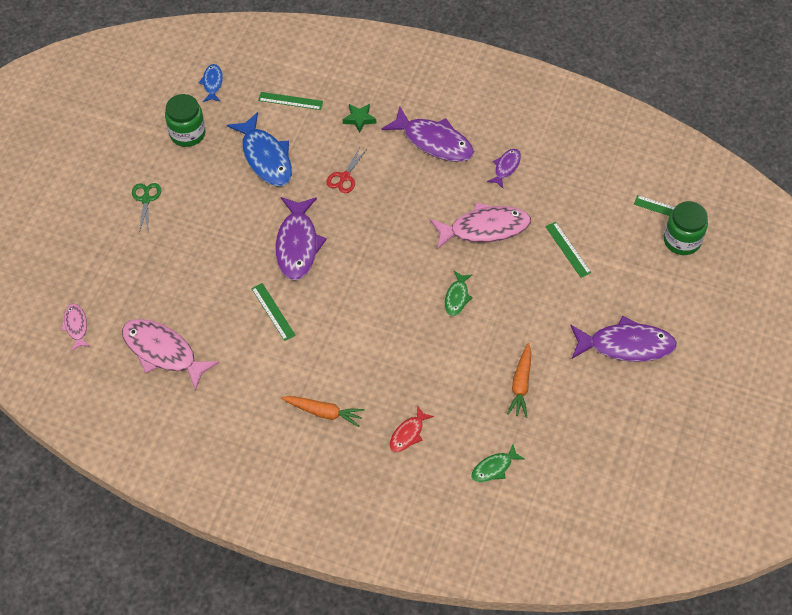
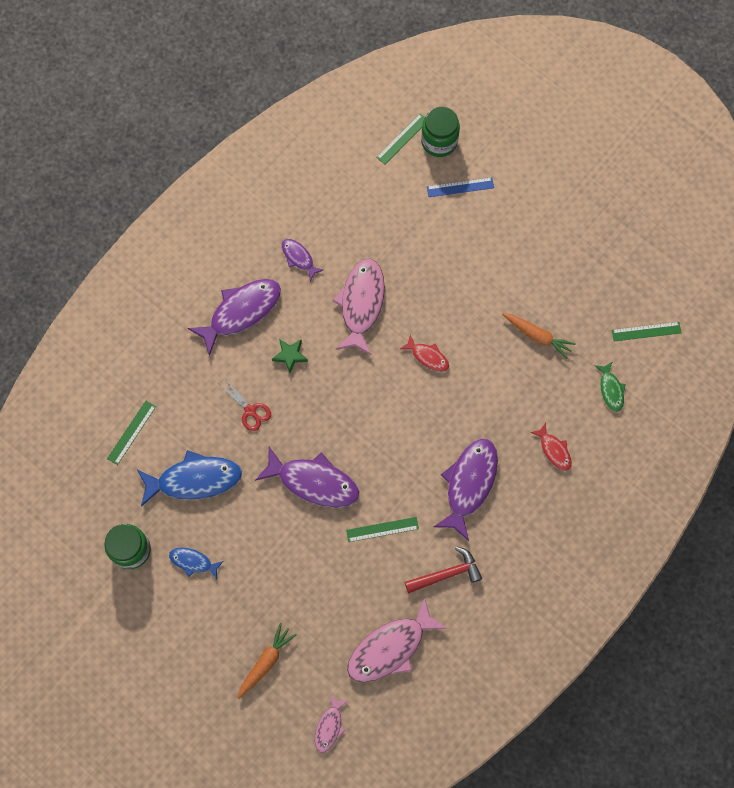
camera: 70 degrees left, 15 degrees up
(76, 326) = (329, 726): pink fish -> pink fish turned 75 degrees counterclockwise
(146, 199) = (199, 616): green scissors -> none
(212, 83) = (74, 504): blue fish -> blue fish (193, 562)
(249, 377) = (446, 574): none -> red hammer
(324, 412) = (507, 517): orange carrot -> orange carrot (266, 662)
(359, 119) = (184, 373): green star -> green star (290, 355)
(457, 297) = (428, 357): green fish -> red fish
(567, 249) = (412, 240): green ruler -> green ruler (646, 331)
(626, 345) = (529, 233): purple fish -> purple fish (469, 484)
(643, 272) = (460, 187): none -> blue ruler

